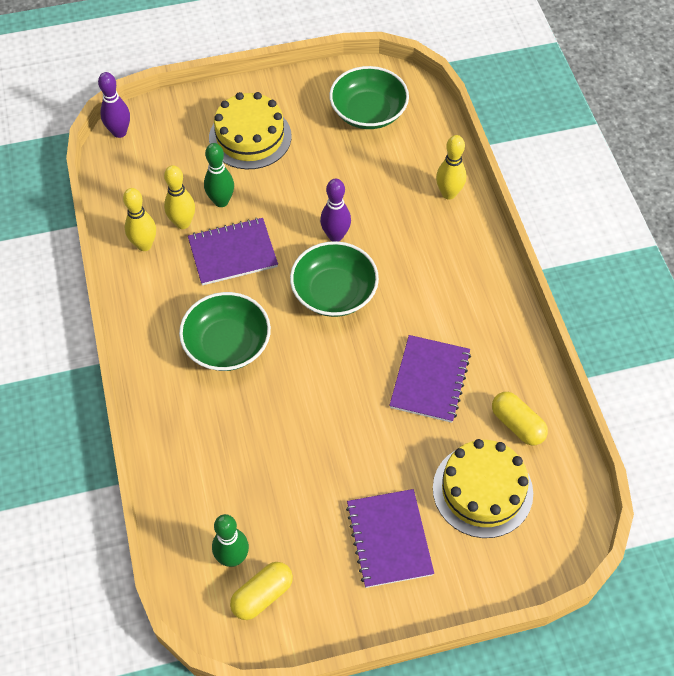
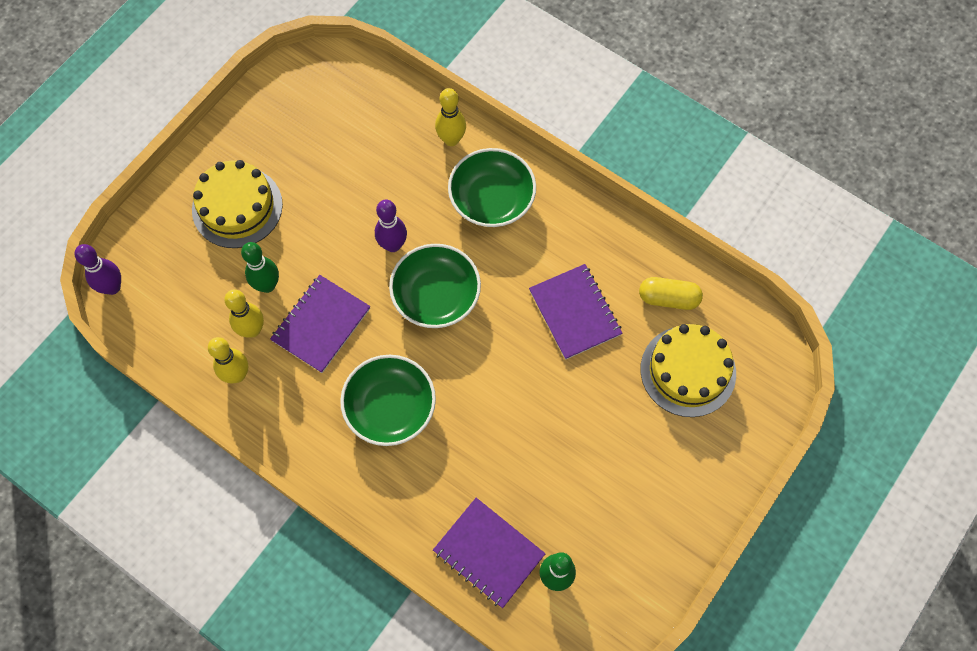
camera: 40 degrees left, 10 degrees up
(262, 595) = (603, 586): yellow capsule -> none
(368, 112) = (319, 111): green bowl -> green bowl (492, 199)
(389, 539) = (655, 464): purple notebook -> purple notebook (488, 553)

